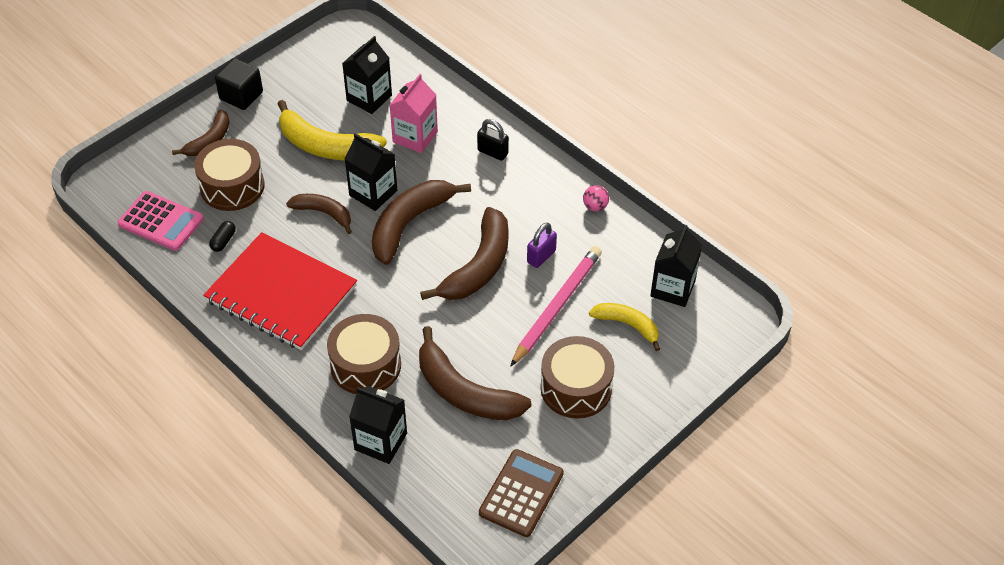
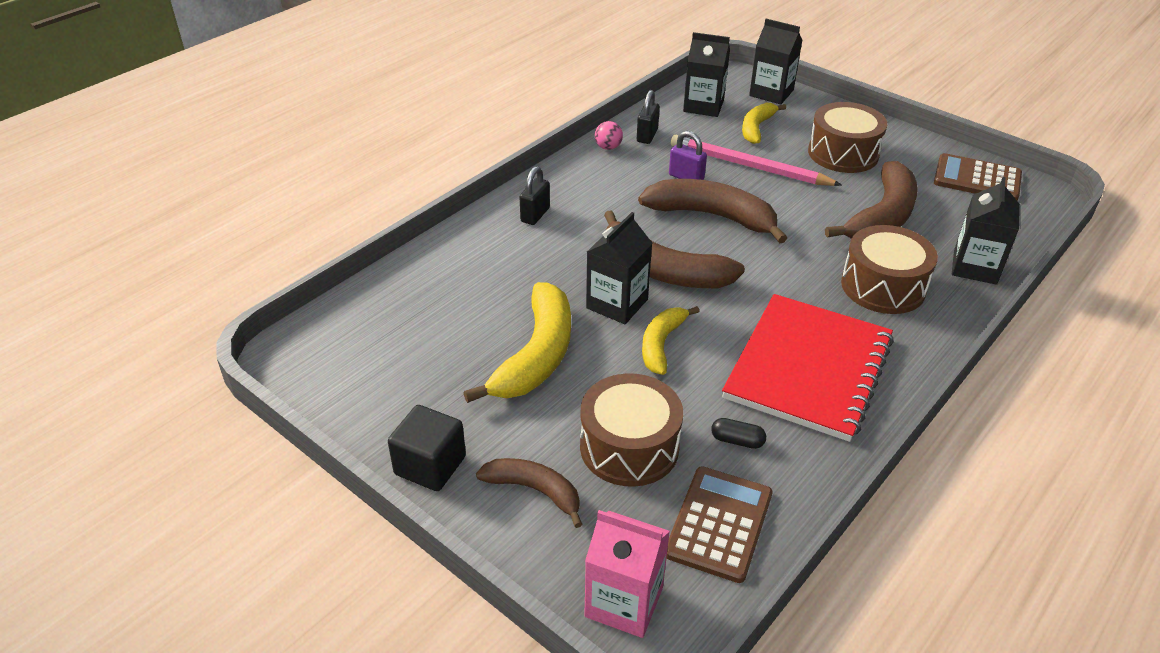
camera: 95 degrees left, 10 degrees down
(161, 221) = (719, 524): pink calculator -> brown calculator
(323, 213) = (661, 344): brown banana -> yellow banana
(369, 98) = (439, 323): black carton -> black carton (771, 93)
(415, 137) = (513, 276): pink carton -> pink carton (624, 602)
(615, 237) = (647, 136): none -> black padlock

